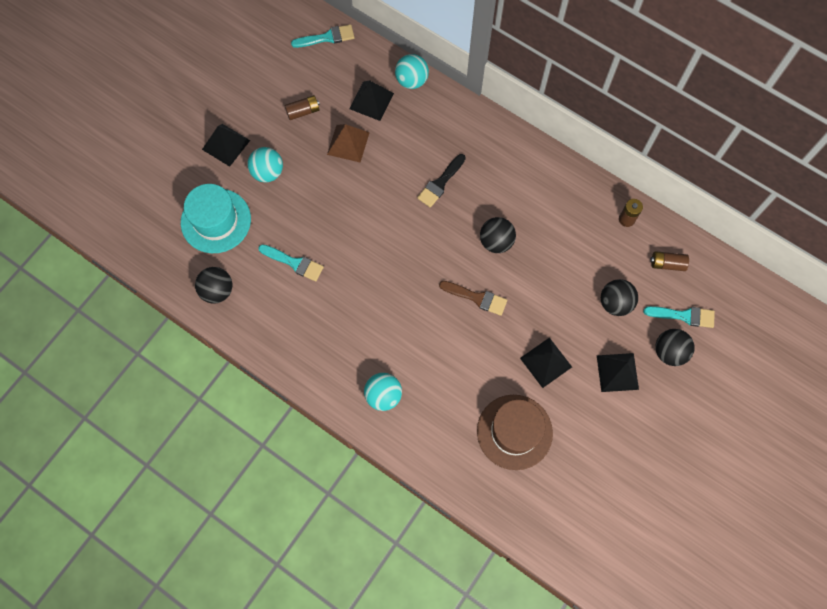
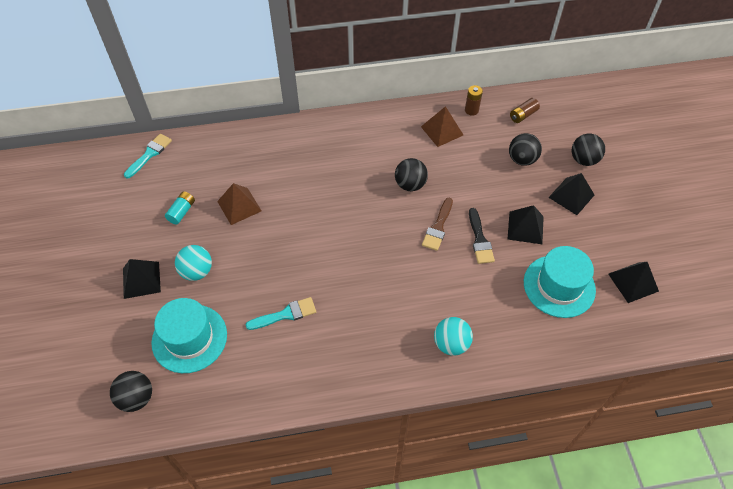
camera: 45 degrees left, 15 degrees down
(217, 291) = (245, 386): black ball -> black ball (136, 398)
(303, 111) = (181, 212): brown battery -> turquoise battery
(371, 101) = (227, 168): black pyramid -> black pyramid (633, 282)
(411, 80) = (243, 136): turquoise ball -> none
(440, 183) = (333, 180): black brush -> black brush (480, 240)
(477, 298) = (438, 227): brown brush -> brown brush turned 135 degrees clockwise
(514, 432) = (559, 286): brown hat -> turquoise hat
(578, 216) = (442, 130): none -> brown pyramid
(683, 316) = (566, 134): turquoise brush -> none

